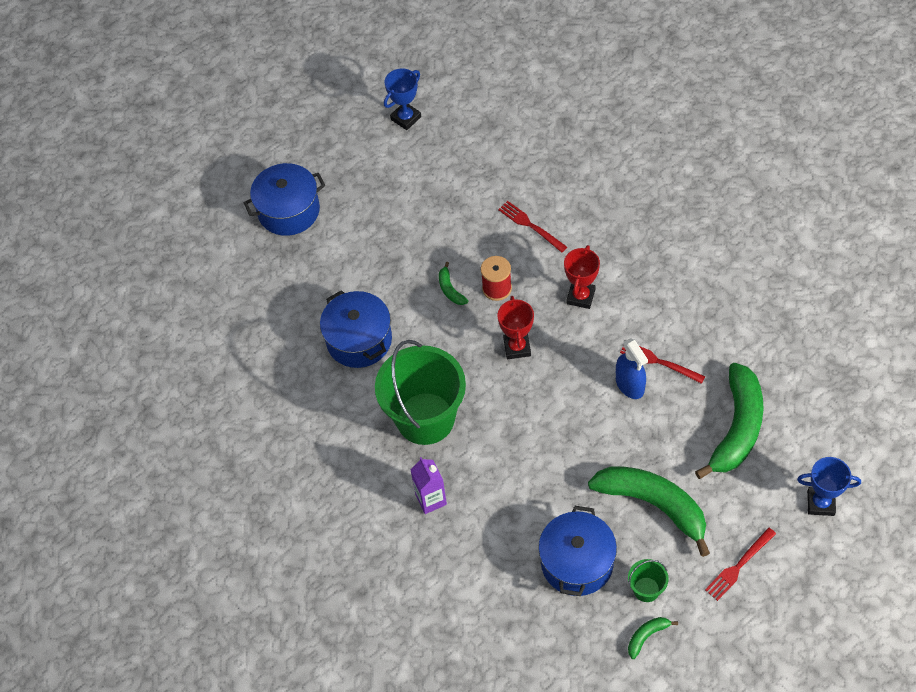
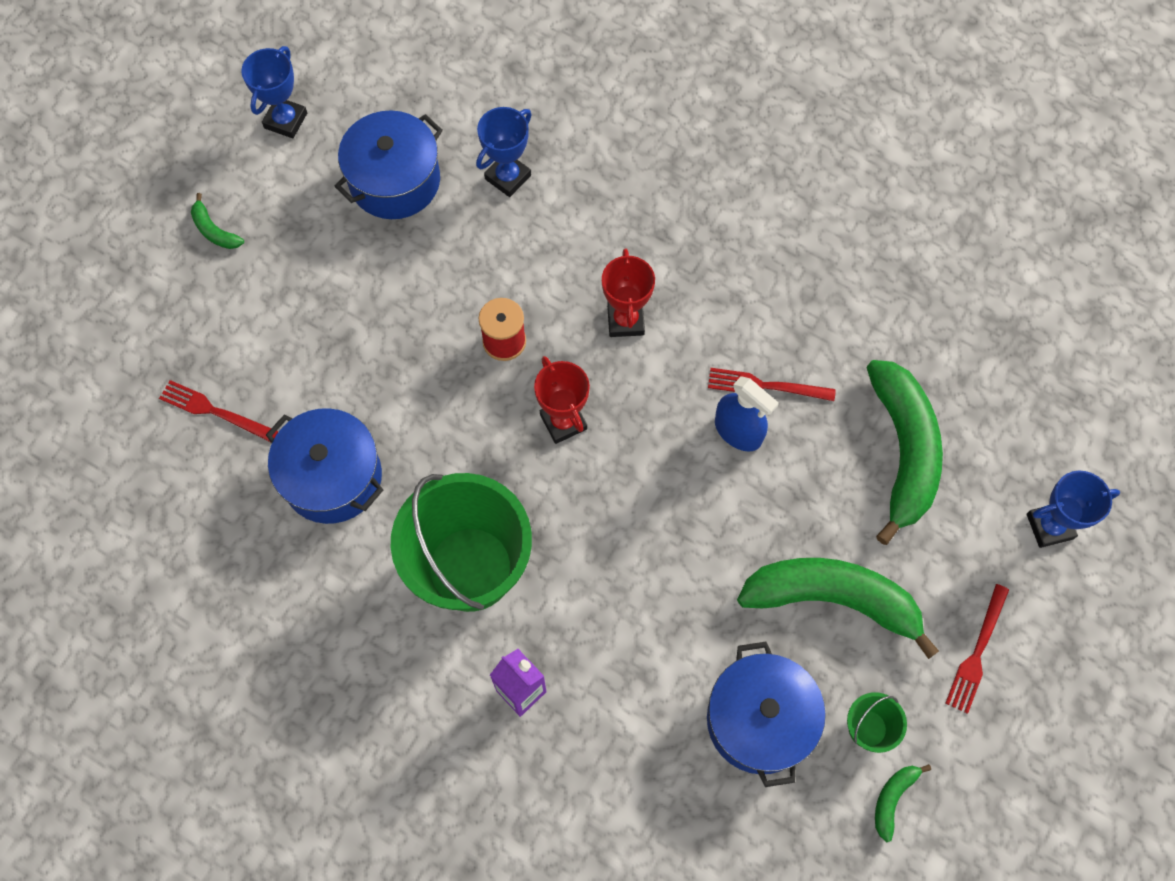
camera: 25 degrees left, 10 degrees up
(288, 211) = (159, 307): blue pot -> blue pot (395, 181)
(450, 289) = (438, 361): green banana -> green banana (214, 230)
(530, 225) = (519, 234): red fork -> red fork (214, 411)
(536, 188) = (508, 177): none -> blue trophy

